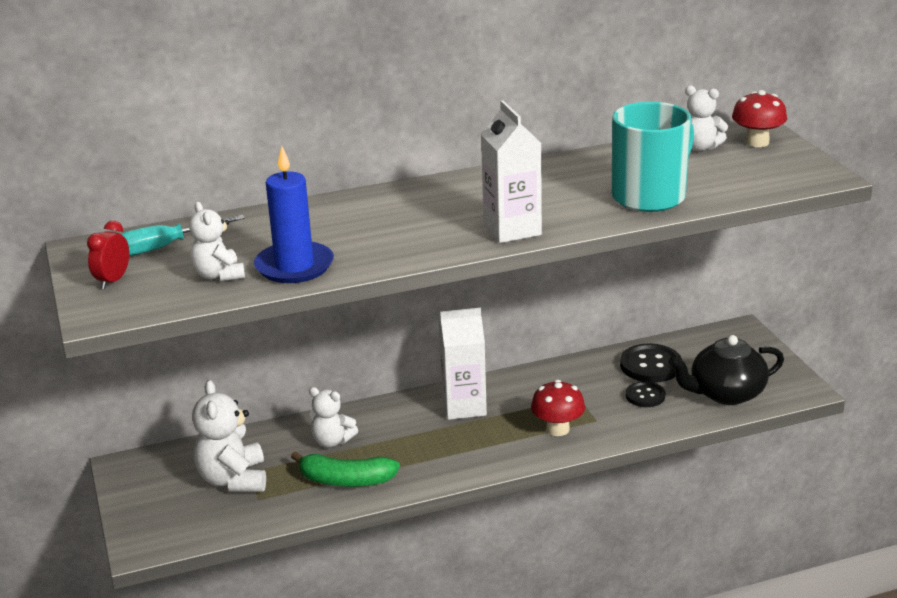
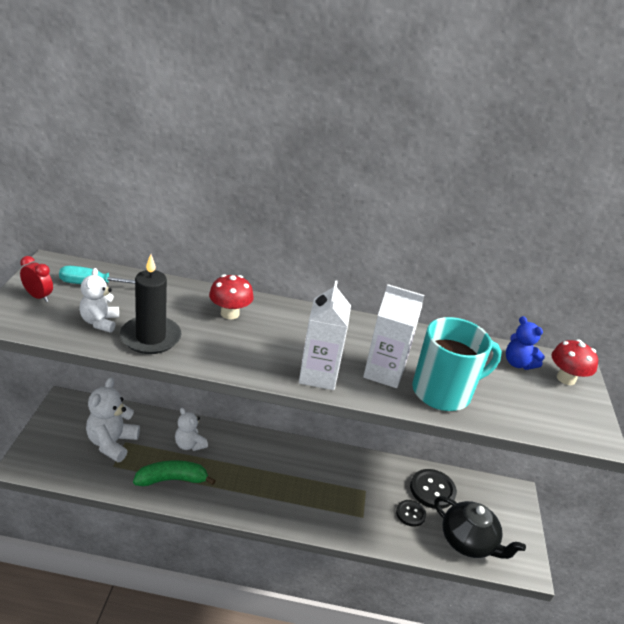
camera: 20 degrees right, 5 degrees up
(113, 281) = (38, 297): red clock -> red clock turned 75 degrees clockwise
(294, 266) = (150, 338): blue candle -> black candle
(345, 480) = (172, 479): green banana -> green banana turned 135 degrees clockwise
(464, 407) = (287, 460): white carton -> white carton (384, 373)
(557, 429) = (332, 510): red mushroom -> red mushroom (230, 313)
(700, 147) = (518, 363): white teddy bear -> blue teddy bear
(726, 393) = (468, 542): black teapot -> black teapot turned 150 degrees counterclockwise

